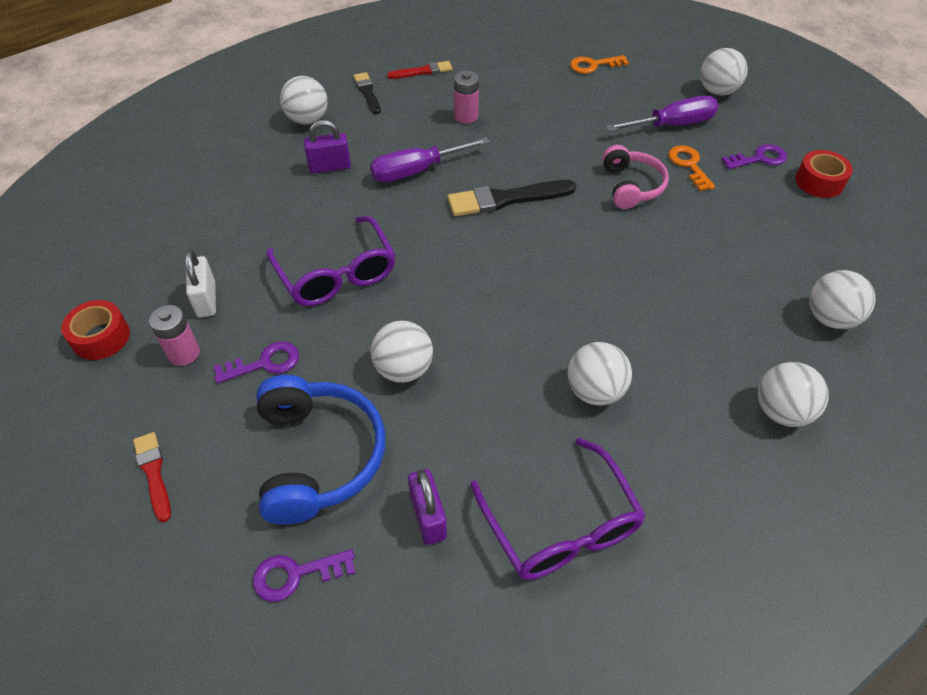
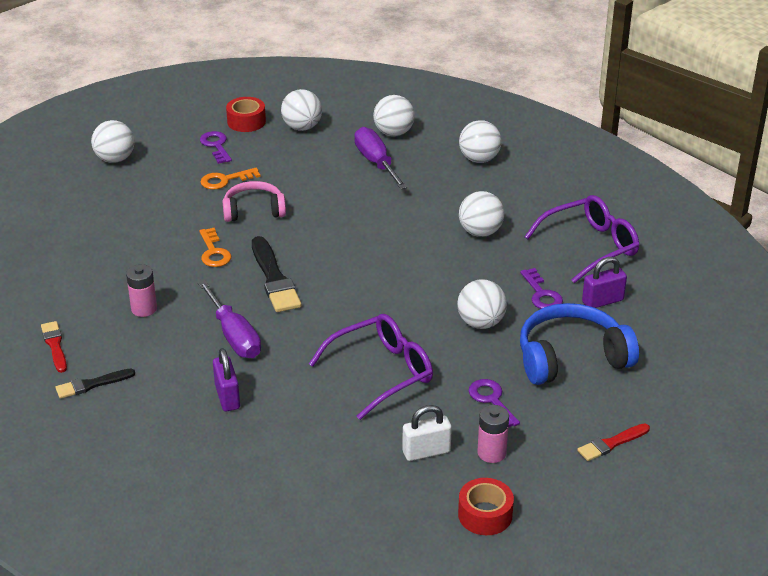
camera: 95 degrees left, 15 degrees down
(296, 574) = (663, 355): purple key -> purple key (542, 294)
(307, 120) = (142, 426): white ball -> white ball (302, 127)
(593, 65) = (60, 228): orange key -> orange key (214, 252)
(672, 125) = (166, 186): purple screwdriver -> purple screwdriver (376, 163)

